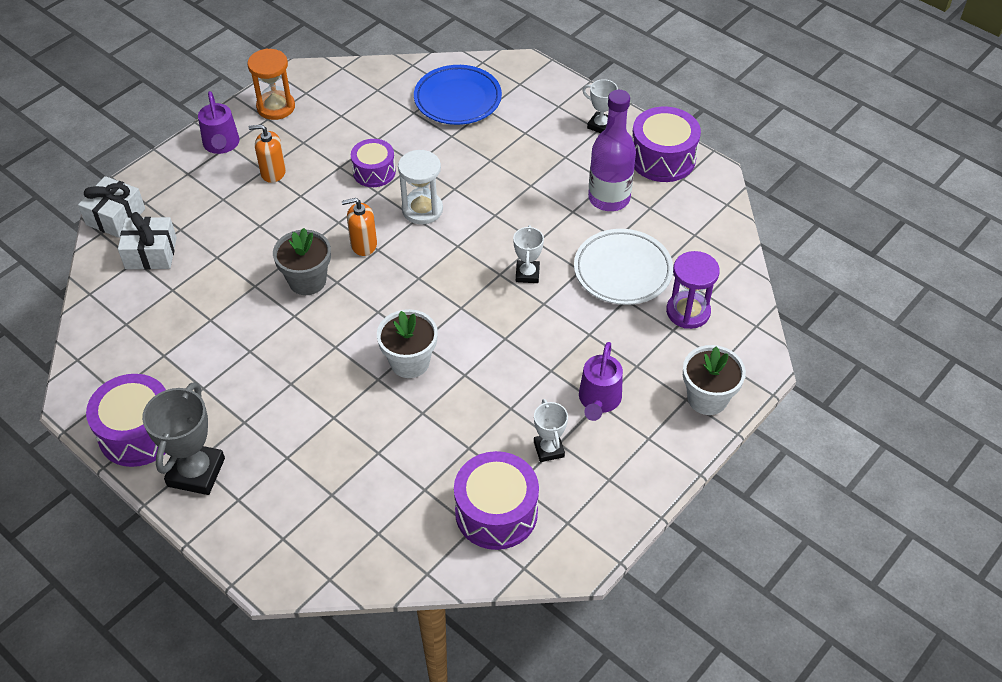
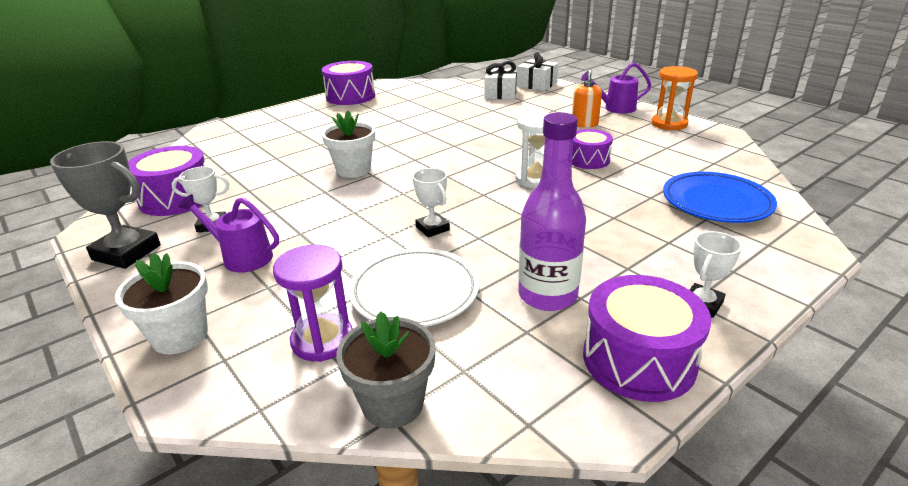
camera: 100 degrees right, 20 degrees down
(196, 472) = (309, 109): grey trophy -> grey trophy (127, 252)
(307, 281) = (459, 136): grey flower pot -> grey flower pot (393, 404)
(363, 244) = (494, 155): orange soap dispenser -> none
(527, 274) = (432, 228): white trophy -> white trophy turned 45 degrees clockwise

